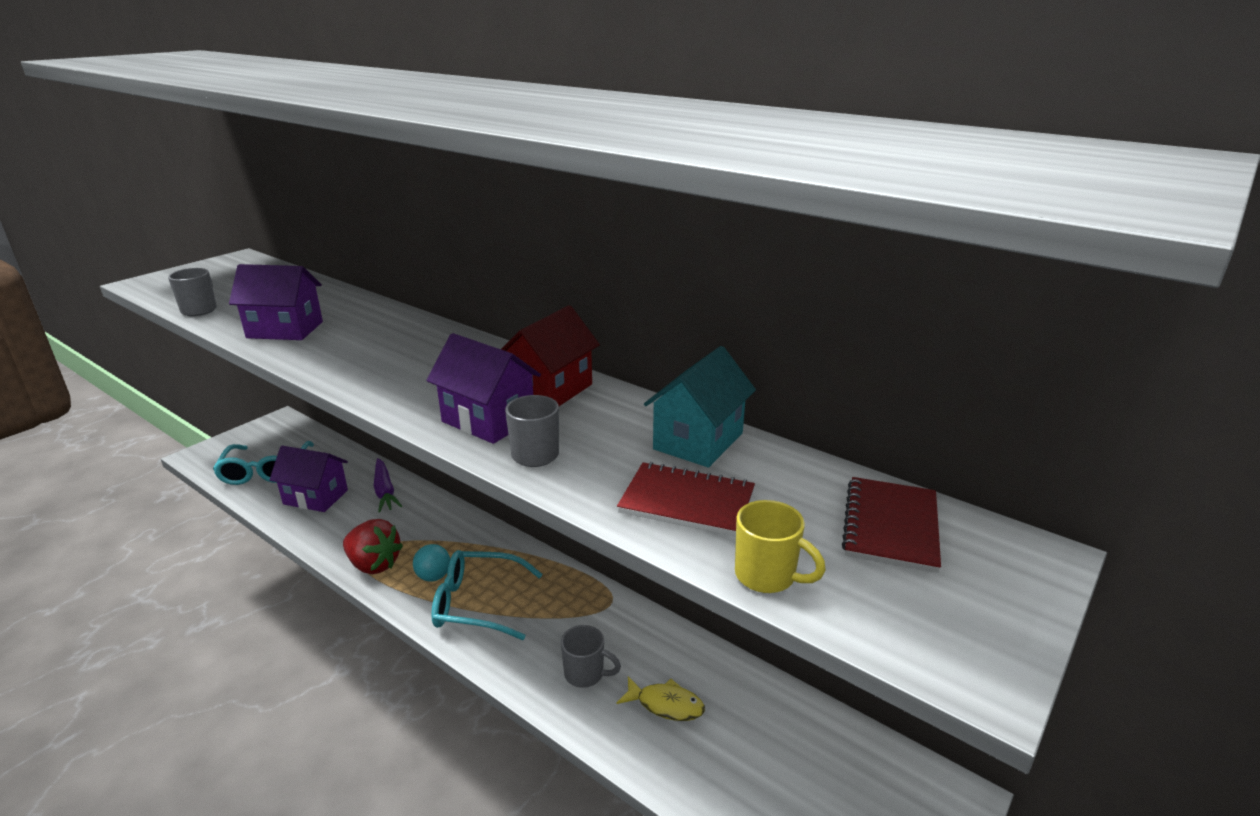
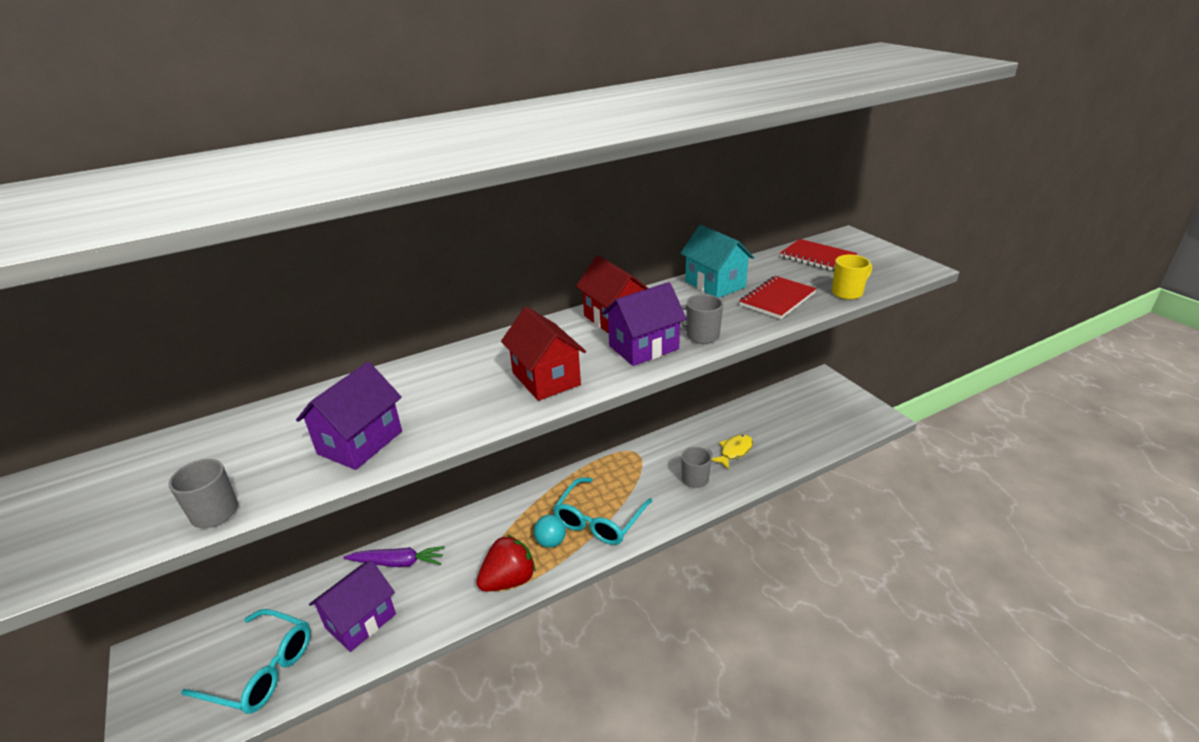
camera: 65 degrees left, 5 degrees up
(402, 380) = (546, 379): none -> red house

